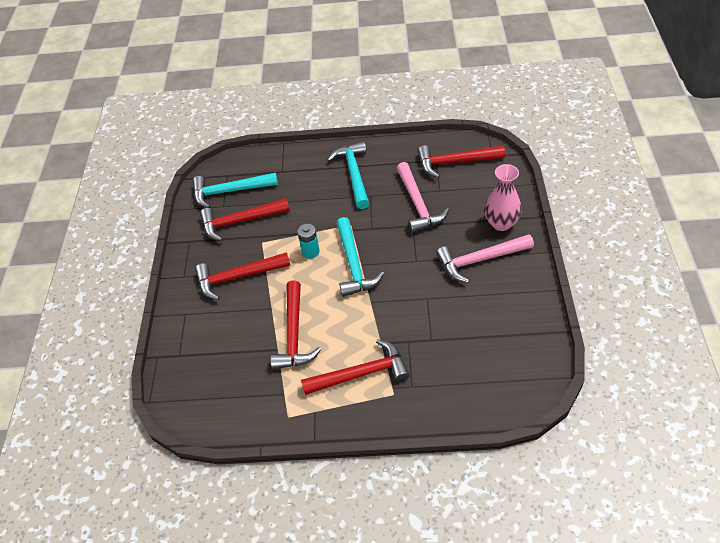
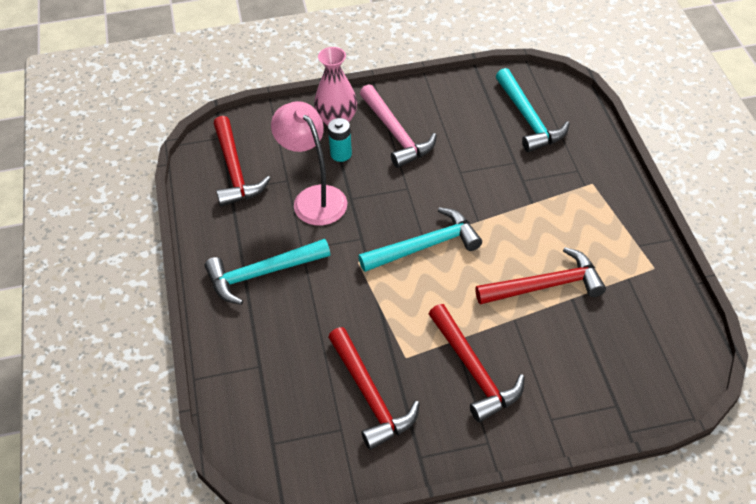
camera: 105 degrees left, 0 degrees up
(230, 191) = (308, 428): turquoise hammer -> turquoise hammer (528, 118)
(310, 251) = (412, 296): turquoise battery -> turquoise battery (341, 154)
(361, 374) = (578, 213): red hammer -> none
(418, 204) = (314, 198): pink hammer -> pink lamp

